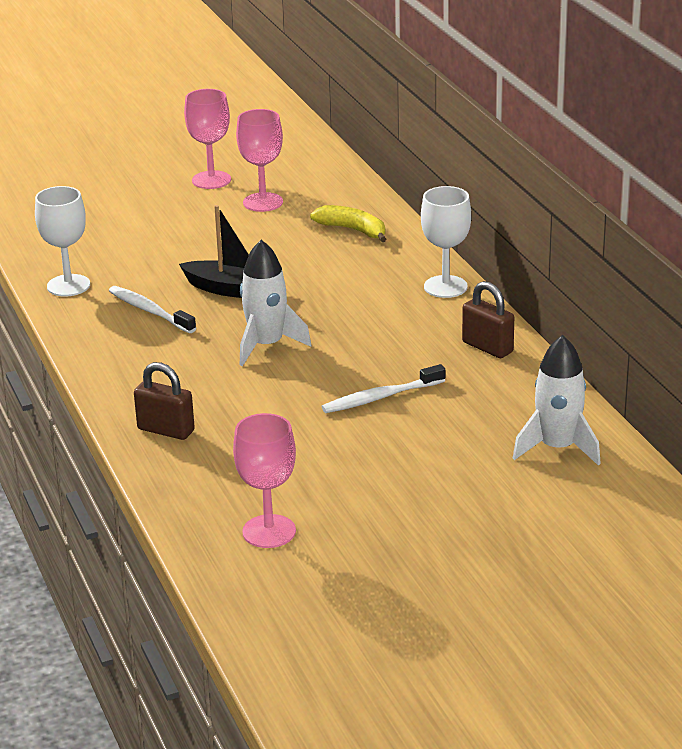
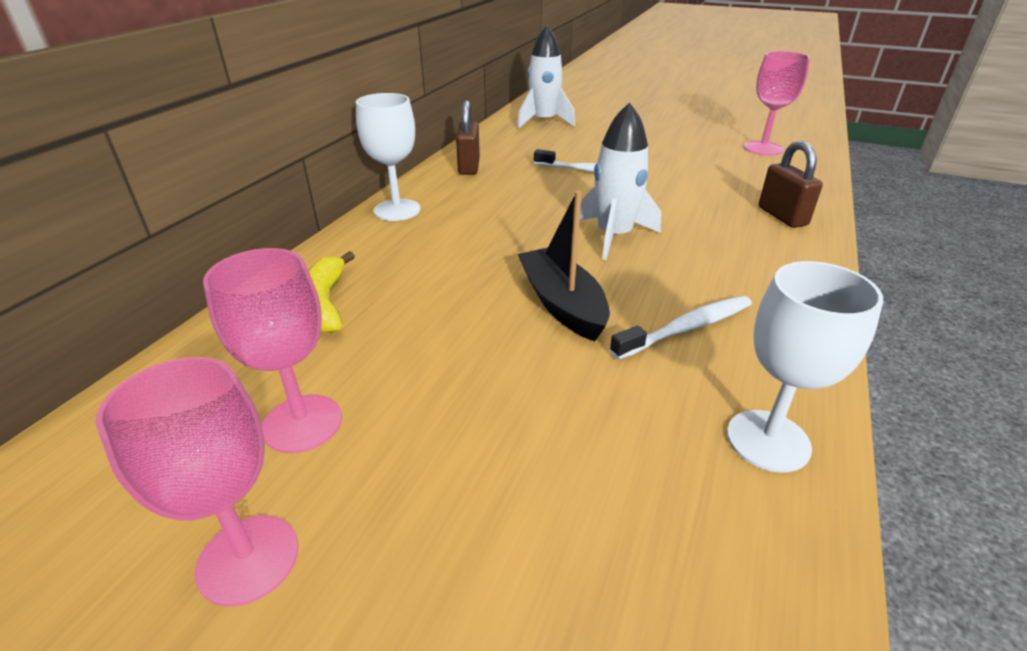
camera: 135 degrees left, 5 degrees up
(150, 311) = (686, 328): white toothbrush -> white toothbrush turned 120 degrees counterclockwise

